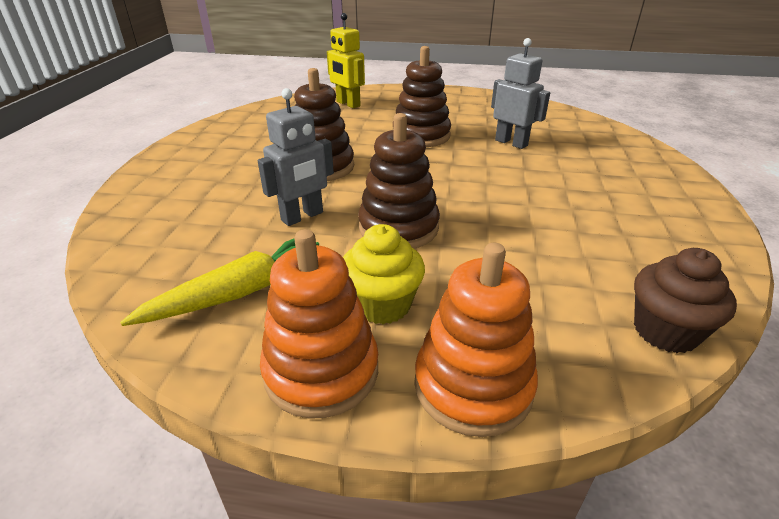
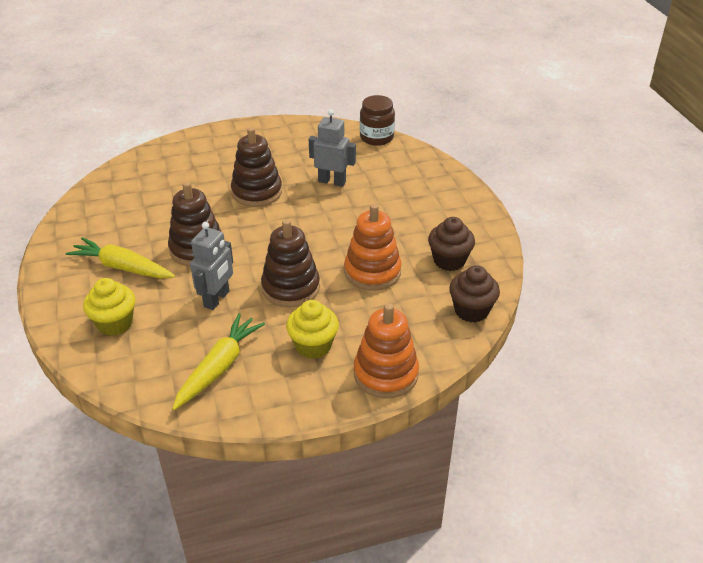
camera: 25 degrees left, 5 degrees up
(175, 210) = (115, 323): none -> yellow cupcake
(234, 165) = (122, 267): none -> yellow carrot
(321, 371) = (303, 394): orange stacking toy -> orange stacking toy (372, 272)
(348, 104) = (167, 168): yellow robot -> none
(582, 118) = (376, 137): none -> brown jar
(642, 252) = (449, 260): none -> brown cupcake

